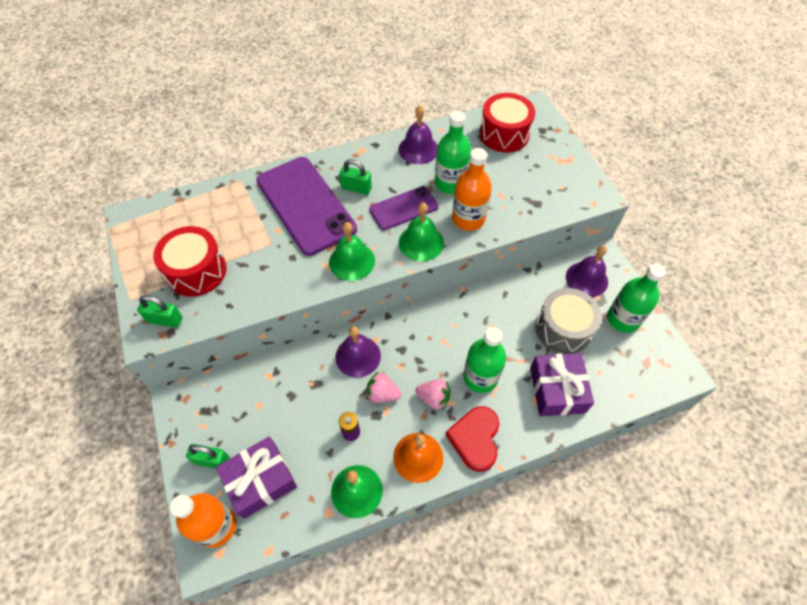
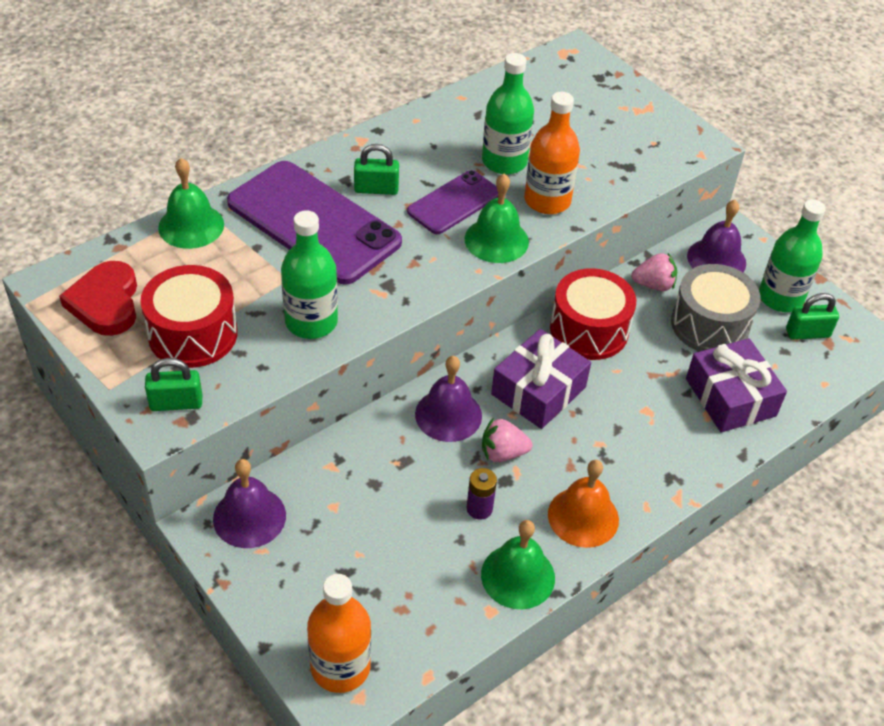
camera: 20 degrees left, 10 degrees down
(212, 460) = (296, 589): green padlock -> green padlock (807, 333)
(260, 481) = (378, 597): purple gift -> purple gift (538, 391)
(352, 261) = (412, 280): green bell -> green bell (191, 226)
(418, 149) = (441, 126): purple bell -> purple bell (249, 517)
(433, 398) = (574, 443): pink strawberry -> pink strawberry (653, 285)
(475, 439) = (649, 478): red heart -> red heart (106, 303)
(480, 377) = (626, 404): green bottle -> green bottle (311, 322)
(504, 134) = (550, 90): red drum -> red drum (589, 330)

